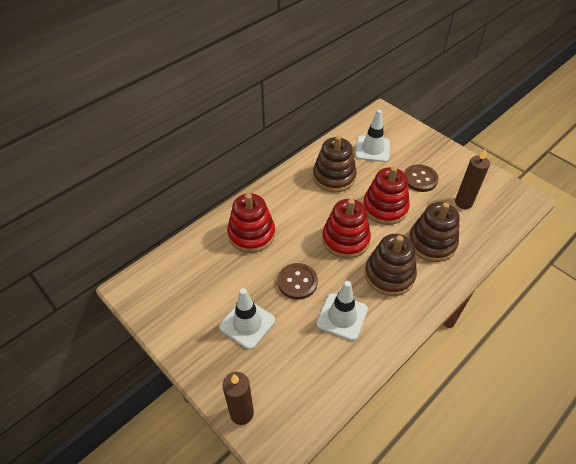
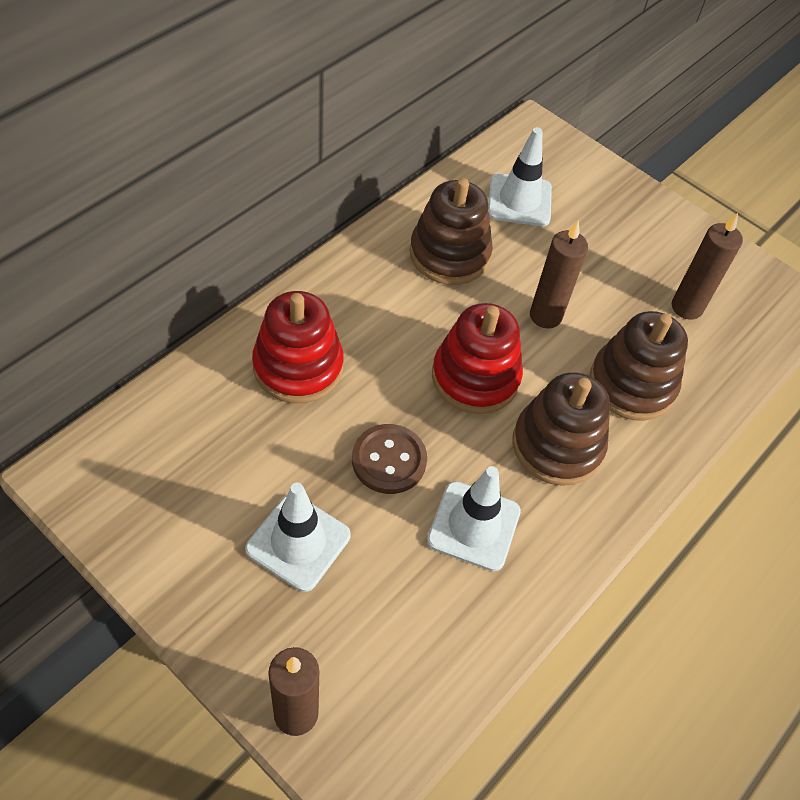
camera: 10 degrees left, 5 degrees up
(385, 207) = (545, 316): red stacking toy -> brown candle
(420, 179) = (608, 261): brown button -> none

